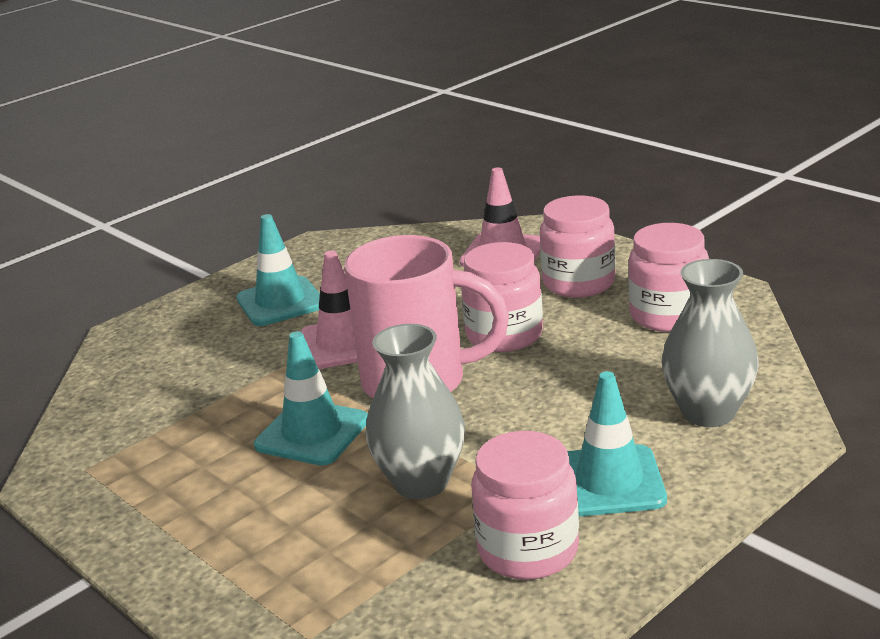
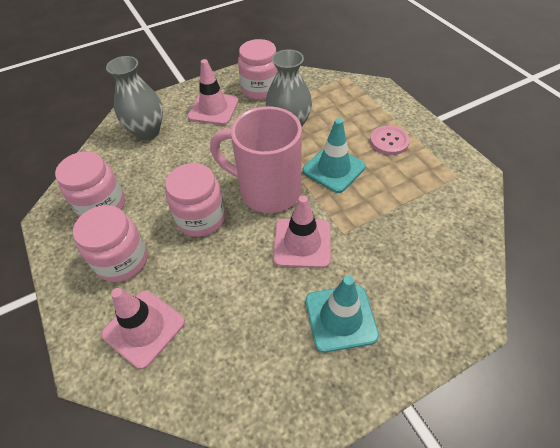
camera: 165 degrees left, 25 degrees up
(205, 499) = (389, 141): none -> pink button
(609, 481) = (213, 109): turquoise traffic cone -> pink traffic cone

